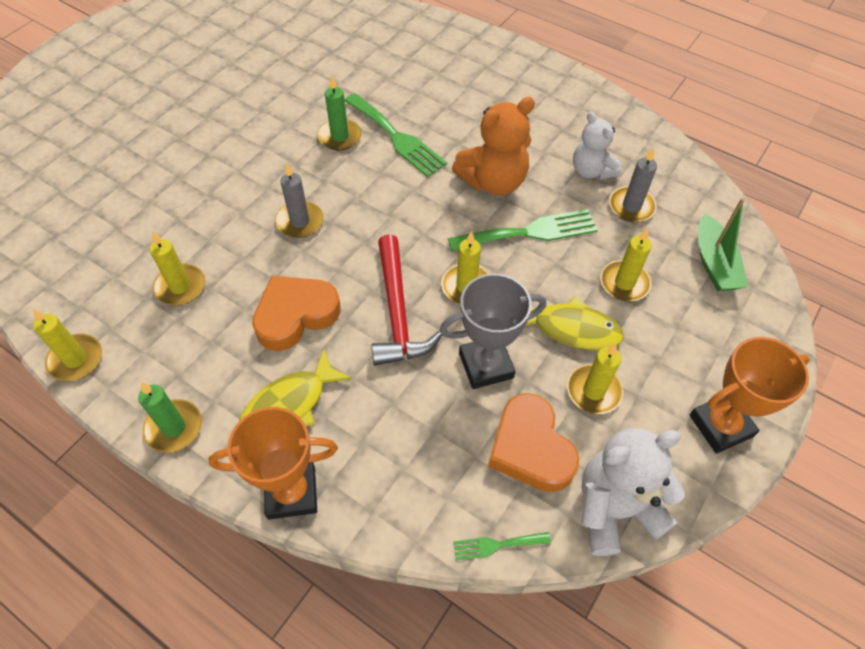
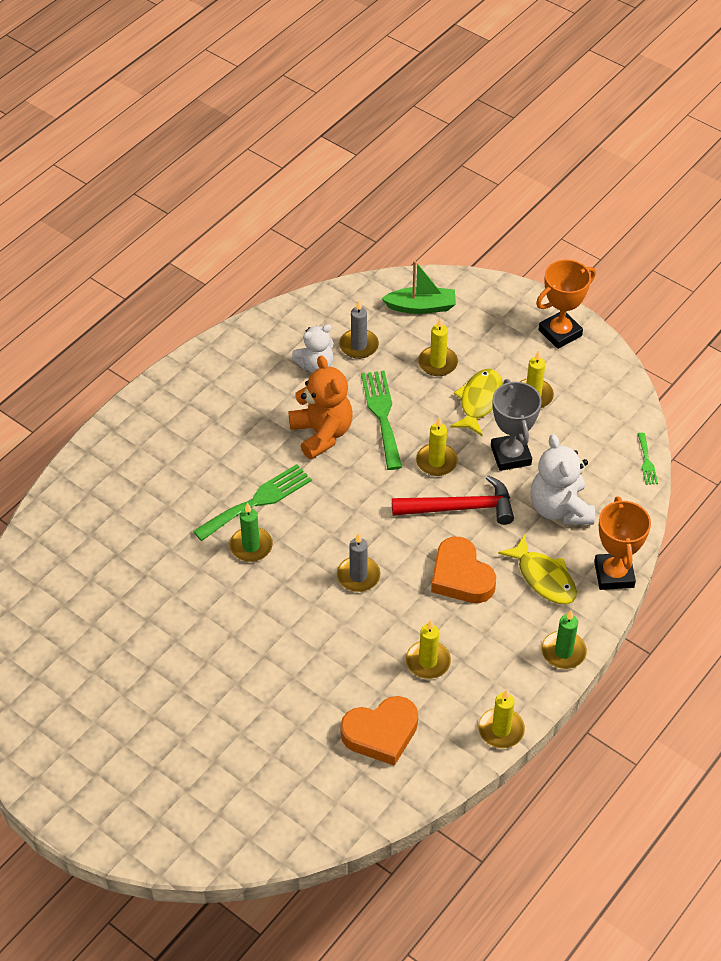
camera: 85 degrees left, 5 degrees down
(530, 448) = (578, 436): orange heart -> orange heart (381, 733)
(615, 509) = (620, 398): white teddy bear -> white teddy bear (560, 508)
(720, 426) = (560, 333): orange trophy -> orange trophy turned 75 degrees clockwise

